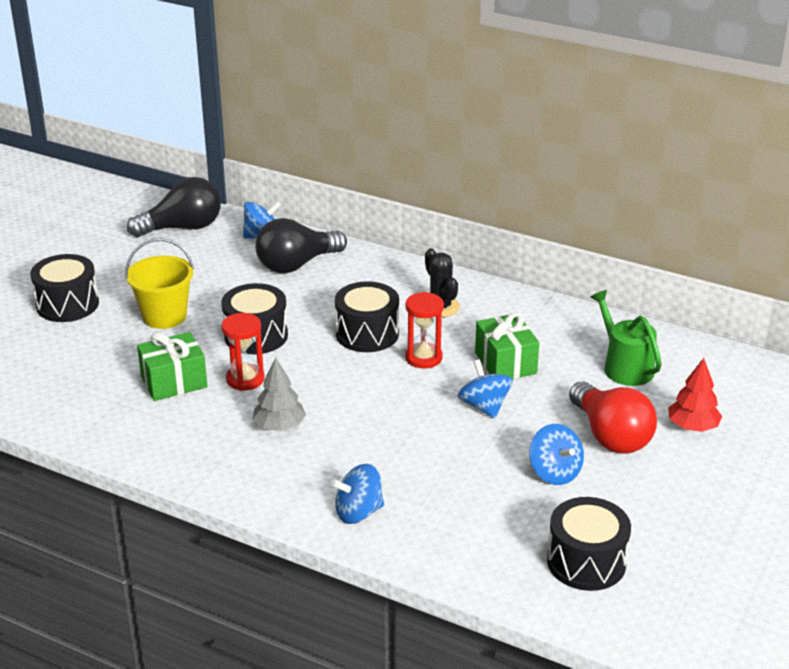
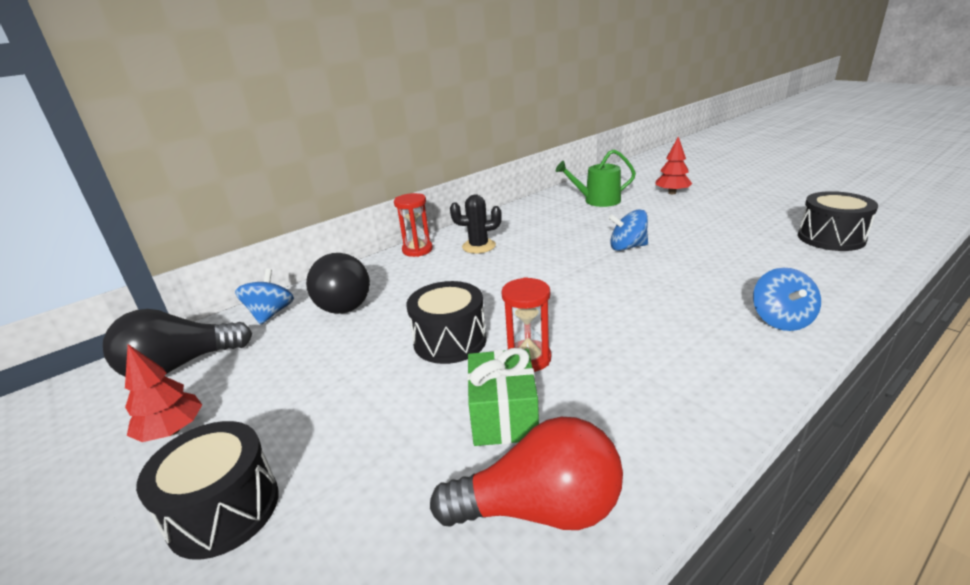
camera: 65 degrees left, 5 degrees down
(119, 258) = (172, 431): none -> red tree
(164, 316) = (352, 405): yellow bucket -> none
(182, 228) = (180, 365): black light bulb -> black light bulb turned 120 degrees counterclockwise
(279, 426) = (626, 347): grey tree -> none
(367, 334) = (493, 280): black drum -> none
(423, 358) = (547, 261): red hourglass -> red hourglass (417, 250)
(505, 363) = (572, 233): green gift -> none
(555, 472) = (720, 234): blue spinning top -> none
(610, 436) = (677, 213): red light bulb -> red light bulb (540, 509)

